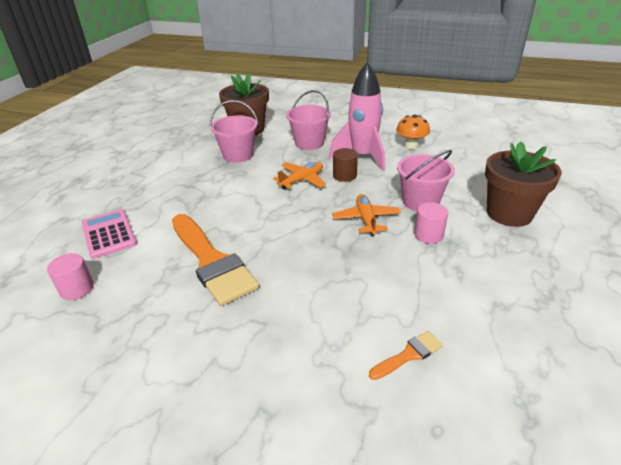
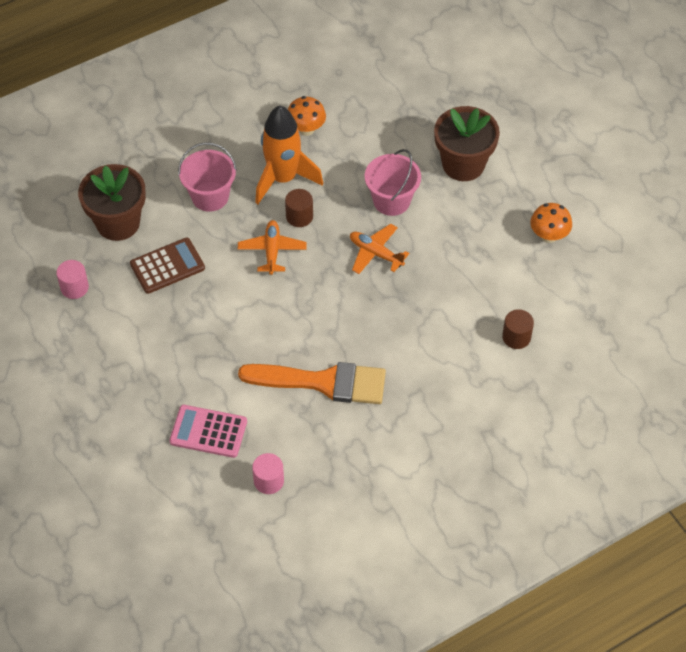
camera: 50 degrees left, 20 degrees up
(238, 155) = (167, 266): pink bucket -> brown calculator
(362, 157) = (283, 178): pink rocket -> orange rocket
(409, 355) = (516, 337): orange brush -> brown cylinder
(428, 235) = (433, 233): pink cylinder -> pink cylinder (74, 287)
(544, 301) = (549, 235): none -> orange mushroom

